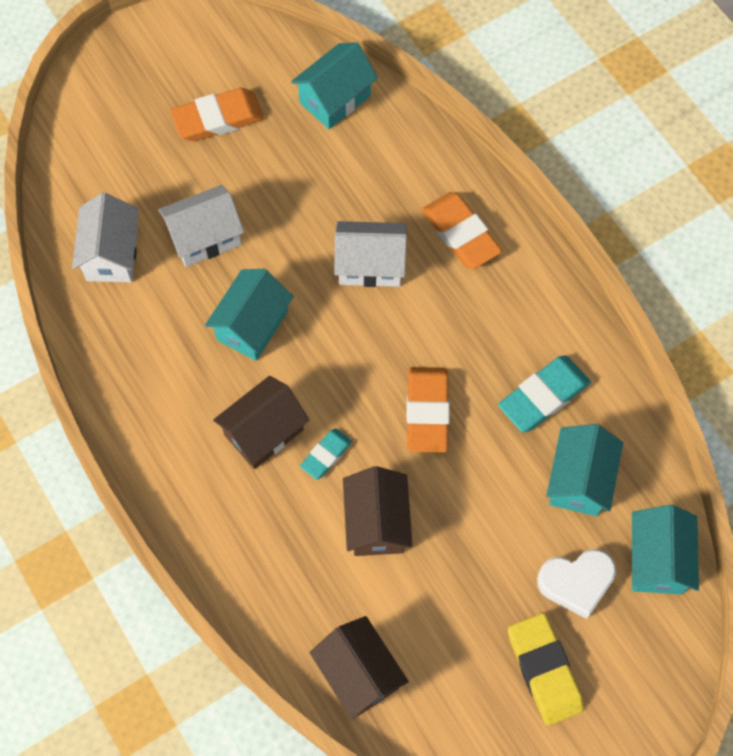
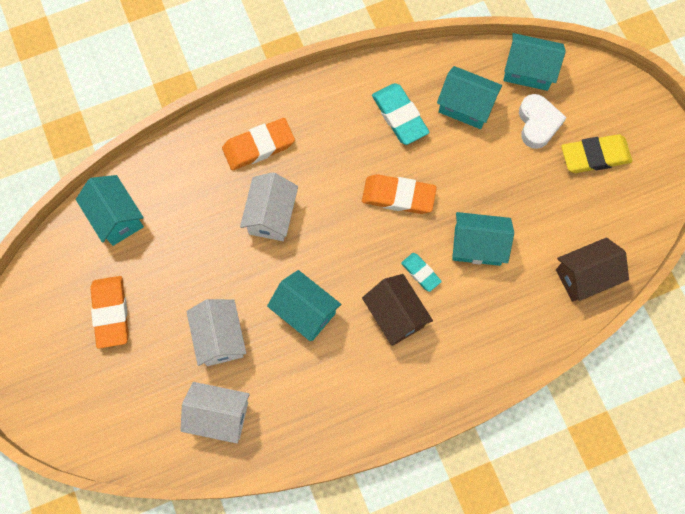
camera: 80 degrees left, 5 degrees up
(376, 522) = (477, 246): brown house -> turquoise house

